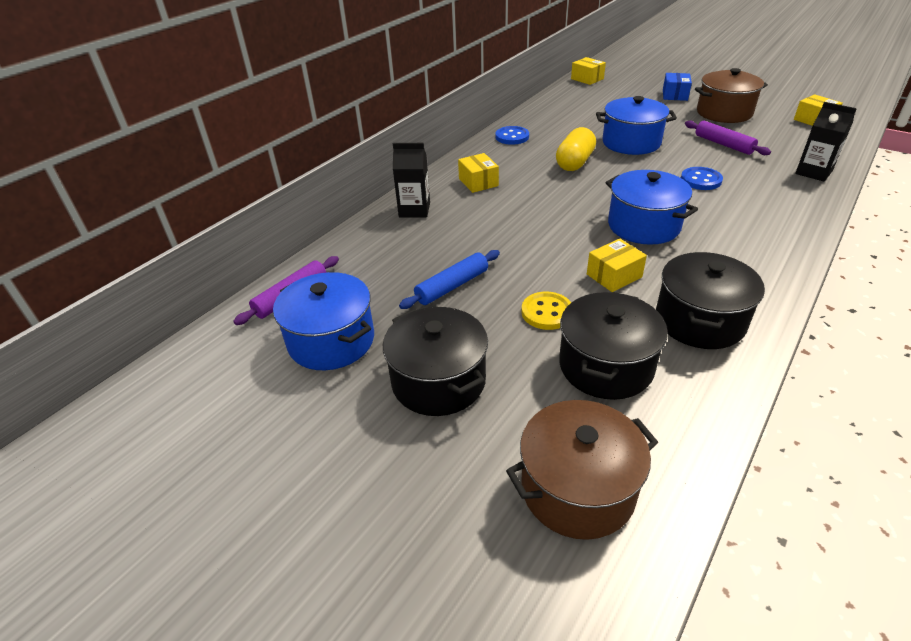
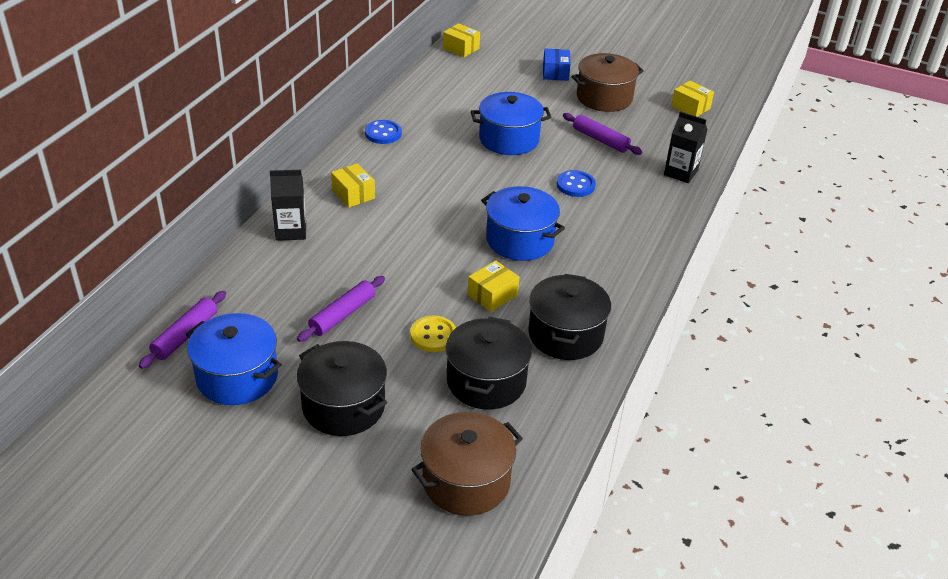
camera: 15 degrees left, 0 degrees up
(452, 286) = (343, 315): blue rolling pin -> purple rolling pin
(574, 163) = (451, 167): yellow capsule -> none

